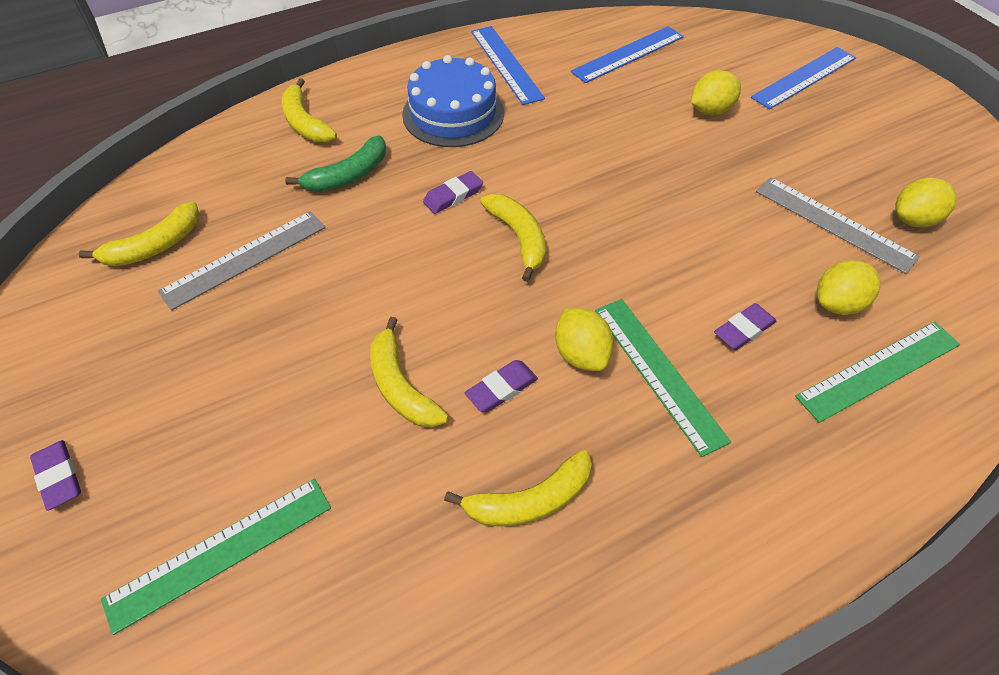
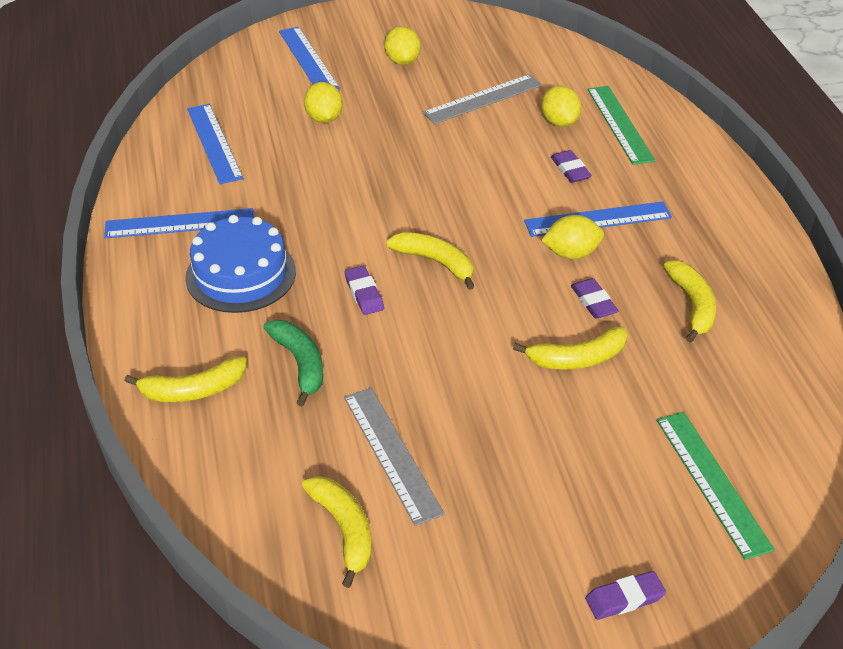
camera: 75 degrees left, 10 degrees down
(519, 238) = (435, 262): yellow banana -> yellow banana turned 45 degrees clockwise
(658, 372) = (598, 219): green ruler -> blue ruler
(914, 220) = (493, 64): yellow lemon -> yellow lemon (402, 61)

